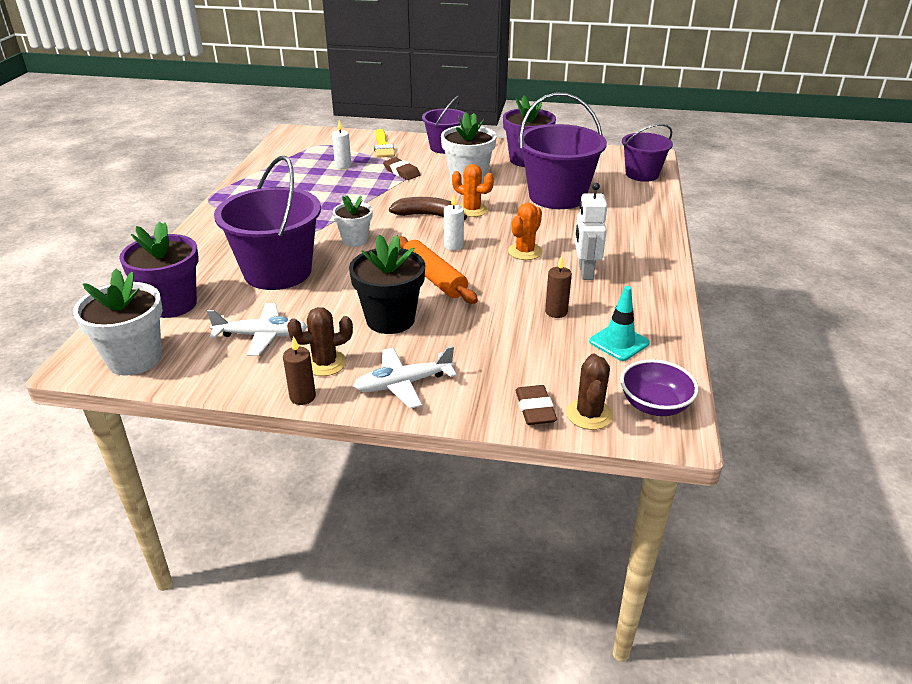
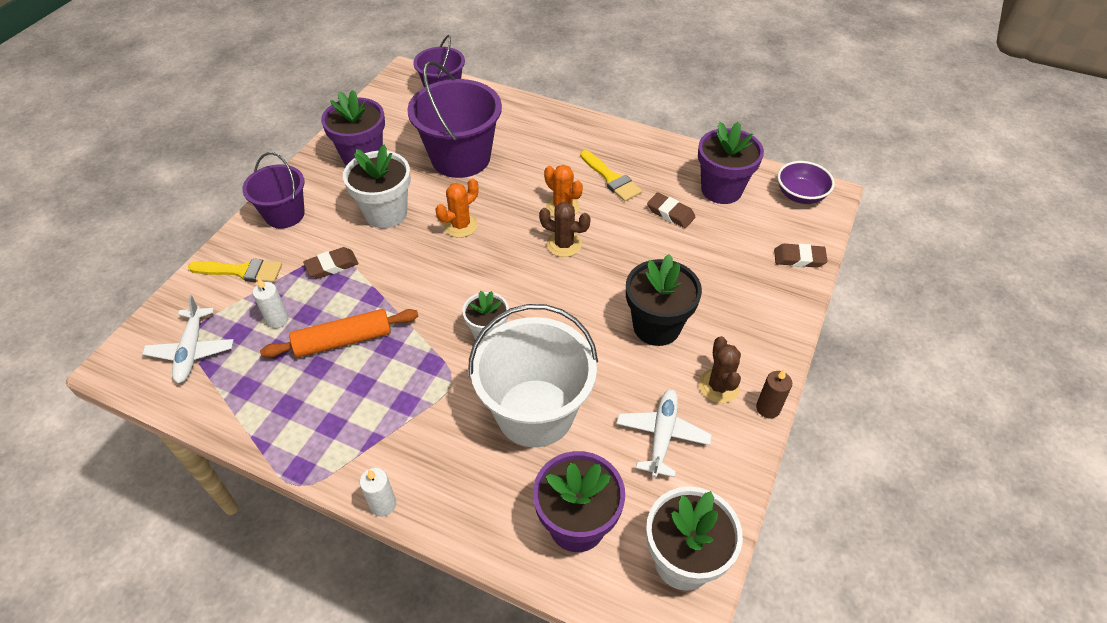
camera: 75 degrees left, 15 degrees up
(277, 272) = (535, 412): purple bucket -> white bucket
(403, 384) = (758, 333): white plane -> white plane (191, 351)
(427, 215) = (456, 262): brown banana -> none
(434, 278) = (590, 281): orange rolling pin -> orange rolling pin (343, 340)
(453, 246) = (532, 255): white candle -> white candle (383, 504)
(556, 312) = (670, 213): brown candle -> brown eraser
(585, 272) = (611, 178): white robot -> yellow brush
(589, 414) = (808, 231): brown cactus -> brown cactus (564, 244)
(619, 342) = (721, 190): turquoise traffic cone -> purple flower pot

